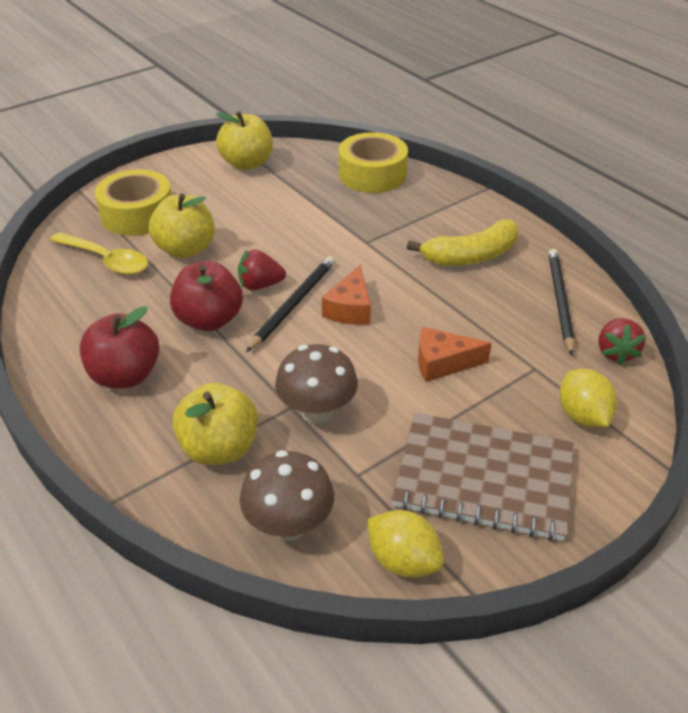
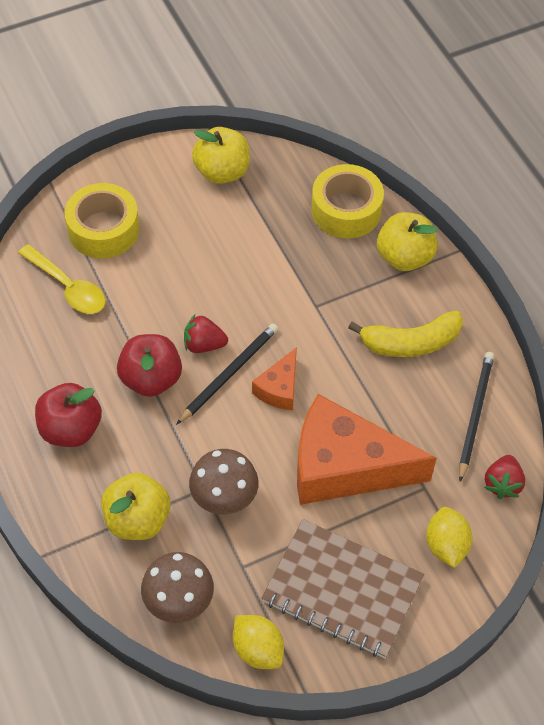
camera: 10 degrees right, 15 degrees up
(186, 249) = (143, 285): yellow apple -> yellow apple (404, 257)
(442, 363) = (344, 467): orange cheese -> orange cheese, size x2.13

